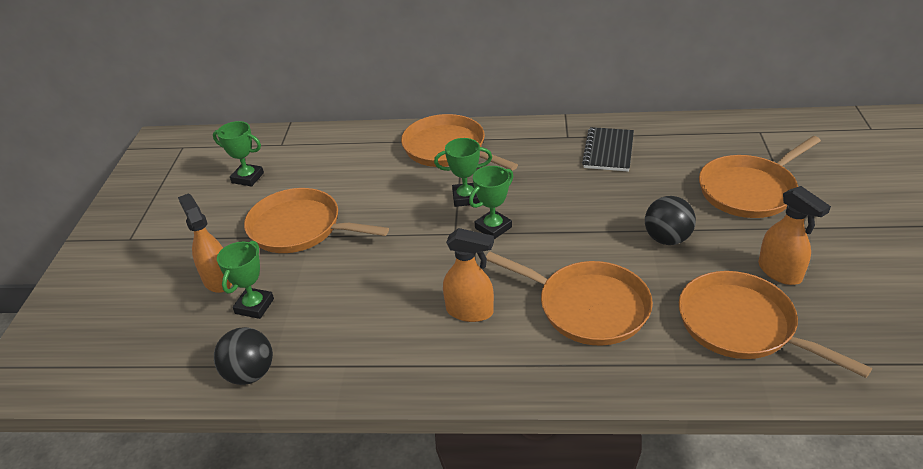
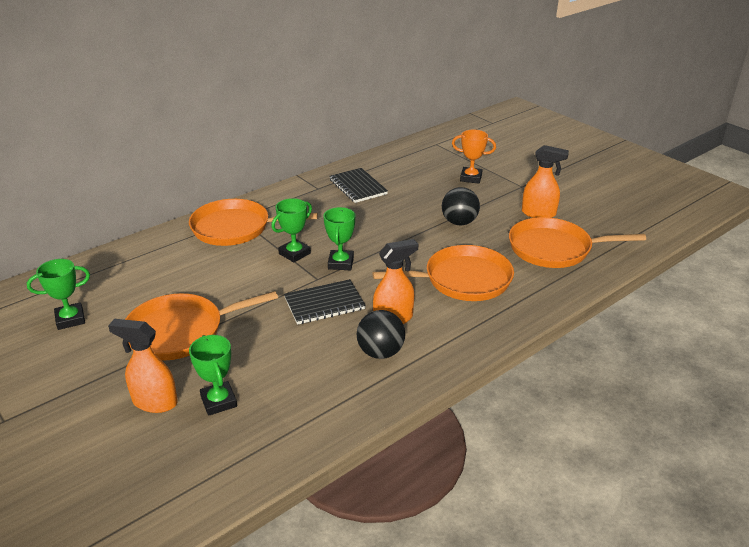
camera: 45 degrees left, 5 degrees down
(250, 374) = (282, 445): black ball -> black ball (380, 352)
(431, 262) = (324, 304): none -> black notebook
(749, 190) = (471, 178): orange pan -> orange trophy

